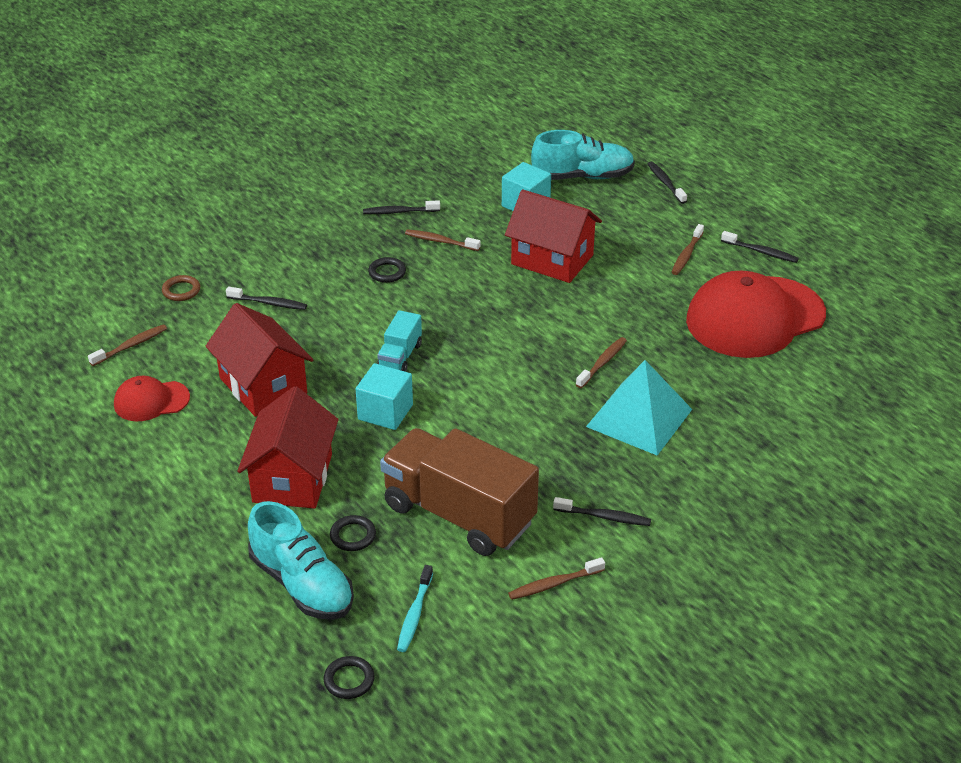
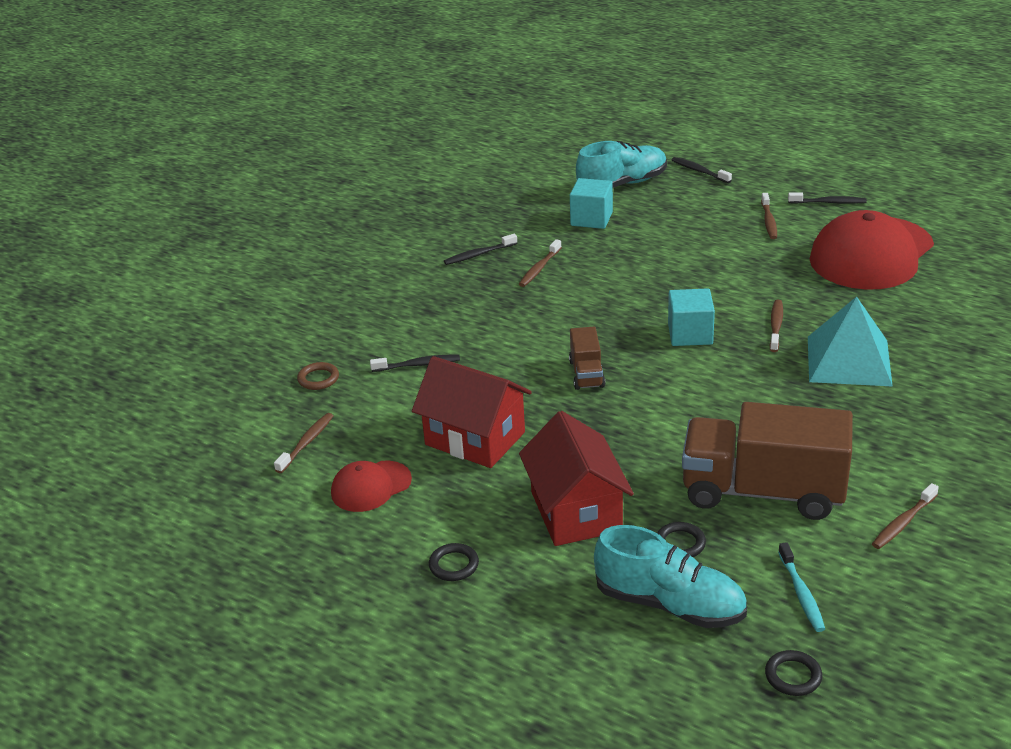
camera: 20 degrees left, 5 degrees down
(385, 412) = (615, 425): turquoise cube -> turquoise cube (690, 334)
(387, 272) = (511, 307): black ring -> black ring (454, 565)
(400, 356) = (586, 374): turquoise truck -> brown truck
(440, 241) = (539, 268): brown toothbrush -> brown toothbrush turned 60 degrees counterclockwise
(552, 260) = (655, 256): red house -> none
(604, 517) = (894, 451): black toothbrush -> none

